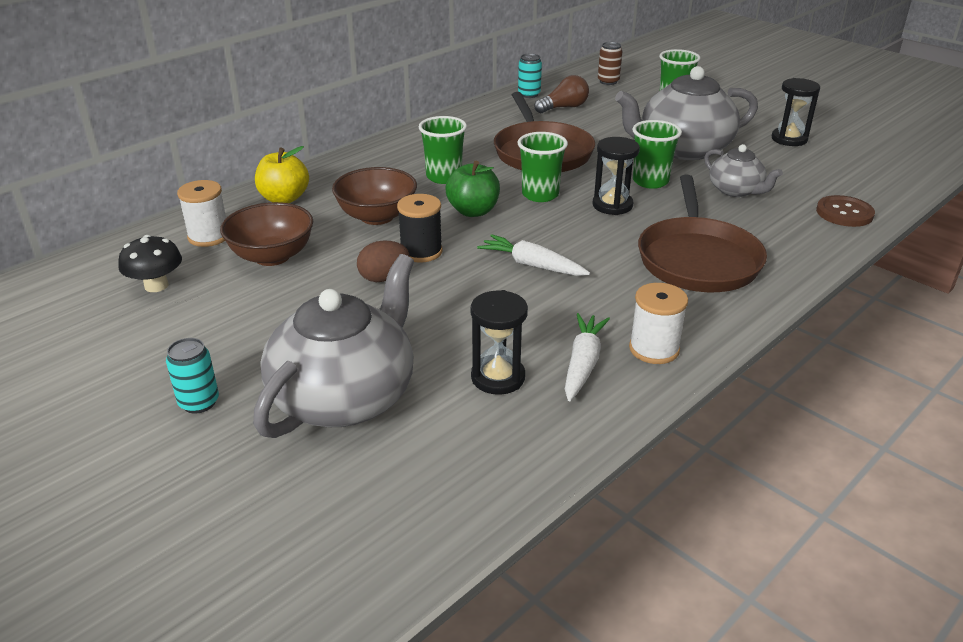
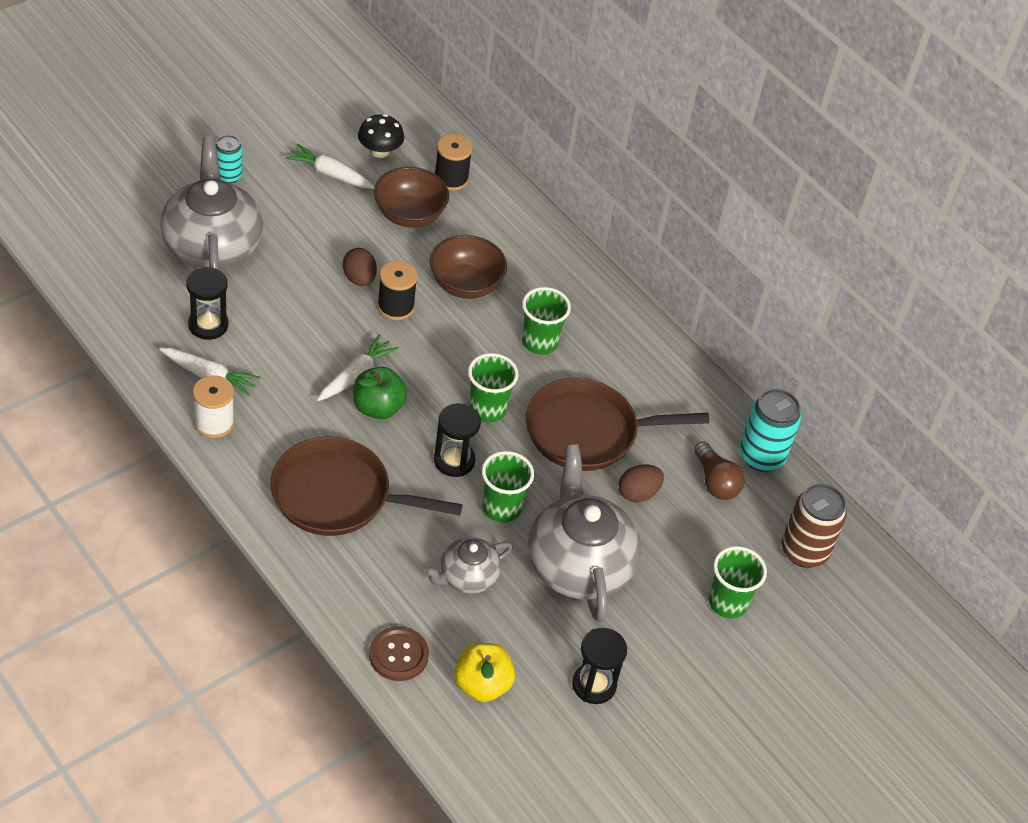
camera: 90 degrees right, 15 degrees up
(198, 316) = (331, 174): none -> white carrot
(209, 236) = (451, 179): white spool -> black spool
(284, 198) = (513, 226): yellow apple -> yellow apple (482, 685)
(345, 397) = (212, 244): grey teapot -> grey teapot turned 135 degrees counterclockwise
(473, 211) = (462, 352): green apple -> green apple (378, 407)
(529, 94) = (761, 456): turquoise can -> turquoise can, size x1.66
(595, 132) = (638, 493): none -> brown egg
(608, 81) = (804, 551): brown can -> brown can, size x1.66

